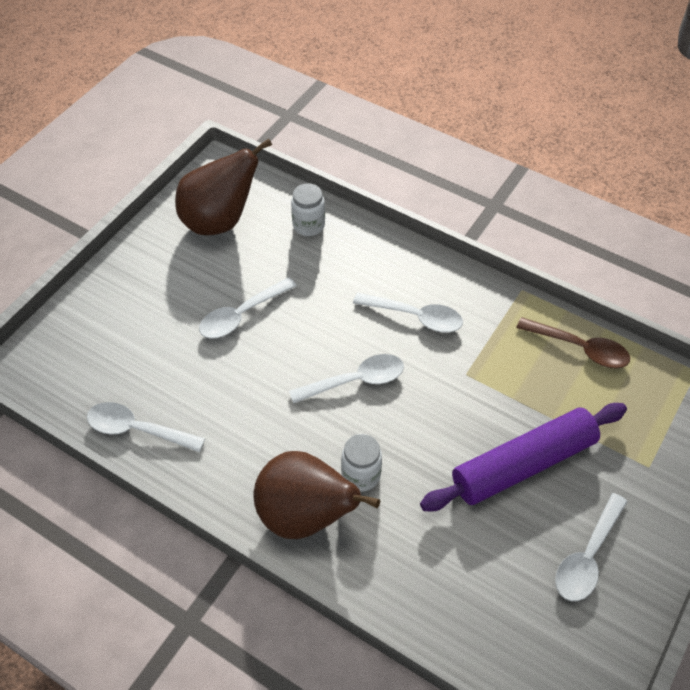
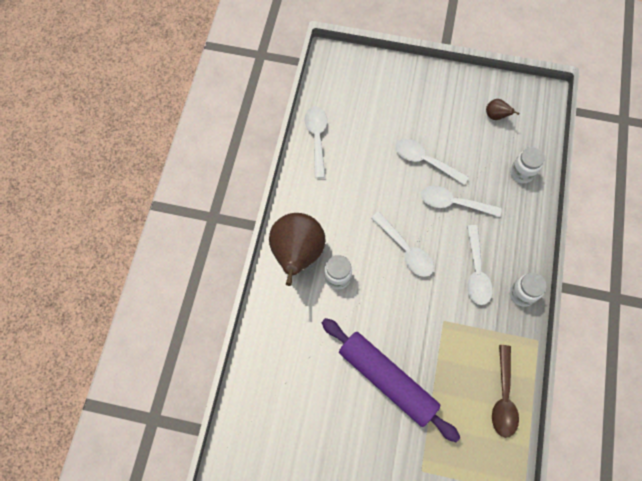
camera: 70 degrees right, 15 degrees up
(220, 221) = (495, 116): brown pear -> brown pear, size x0.42
(461, 283) = (522, 294): none -> white jar
(587, 557) = (334, 440): white spoon -> white spoon (453, 203)

